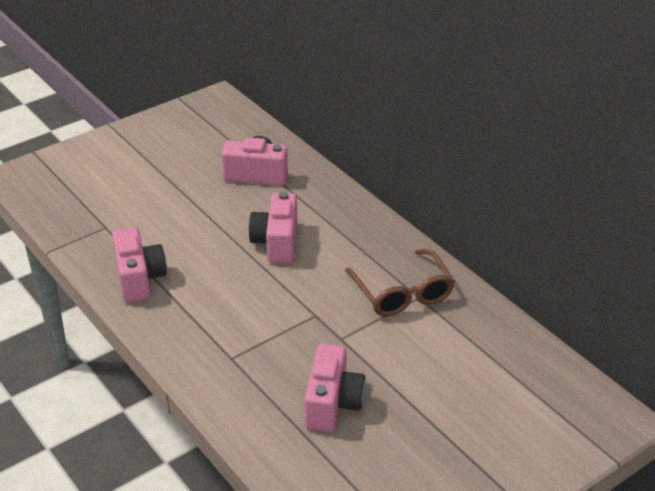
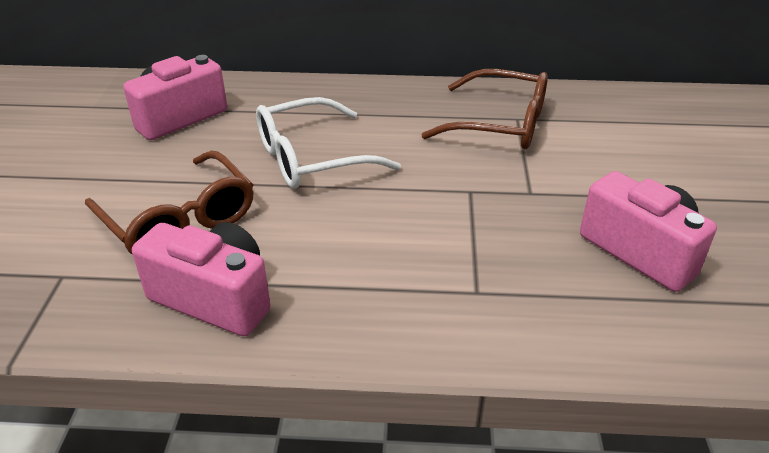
camera: 50 degrees left, 0 degrees up
(177, 233) = (179, 219): none -> brown glasses
(276, 243) = (312, 158): pink camera -> white glasses

